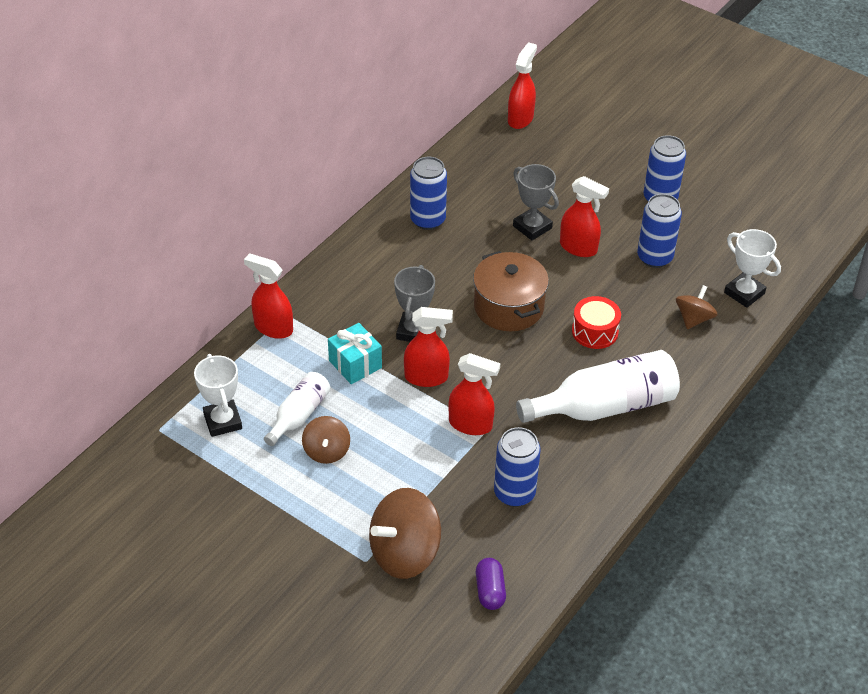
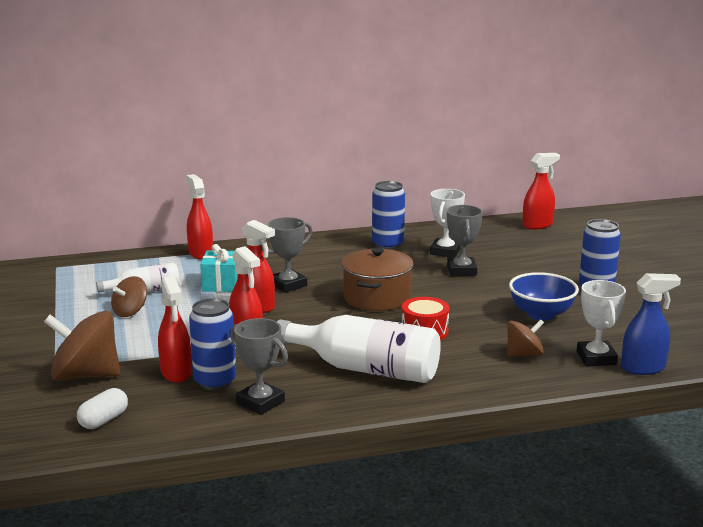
camera: 40 degrees right, 25 degrees down
(223, 421) = (96, 277): white trophy -> white trophy (445, 251)
(490, 591) = (103, 420): purple capsule -> white capsule
(577, 494) = (260, 402): none -> grey trophy
(578, 248) = (482, 290): red spray bottle -> red spray bottle (176, 373)
(654, 257) = (541, 314): blue can -> blue bowl
(784, 287) = (643, 368): none -> blue spray bottle

